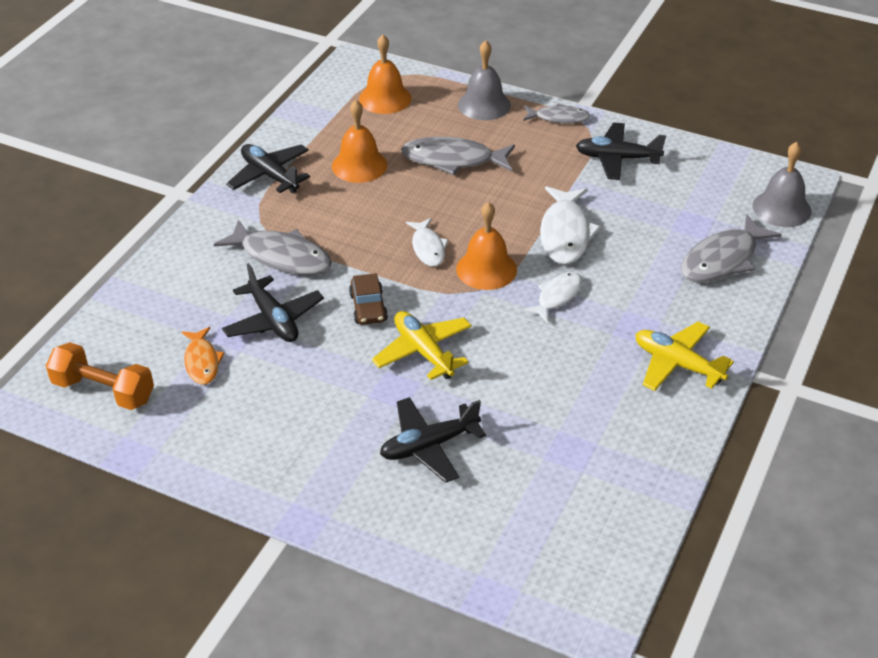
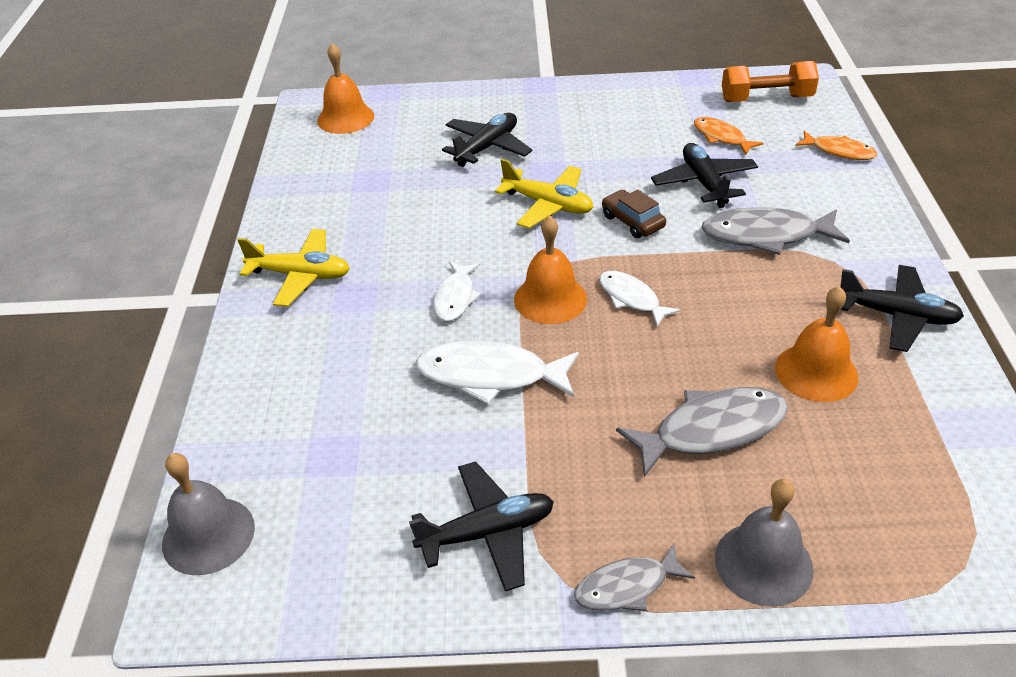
camera: 155 degrees right, 0 degrees up
(127, 305) = (839, 151): none -> orange fish
(273, 320) = (704, 183): black plane -> black plane turned 45 degrees clockwise
(385, 98) = (916, 507): orange bell -> orange bell (345, 118)
(565, 233) = (490, 375): white fish -> white fish turned 60 degrees counterclockwise
(722, 259) = (279, 414): grey fish -> none

